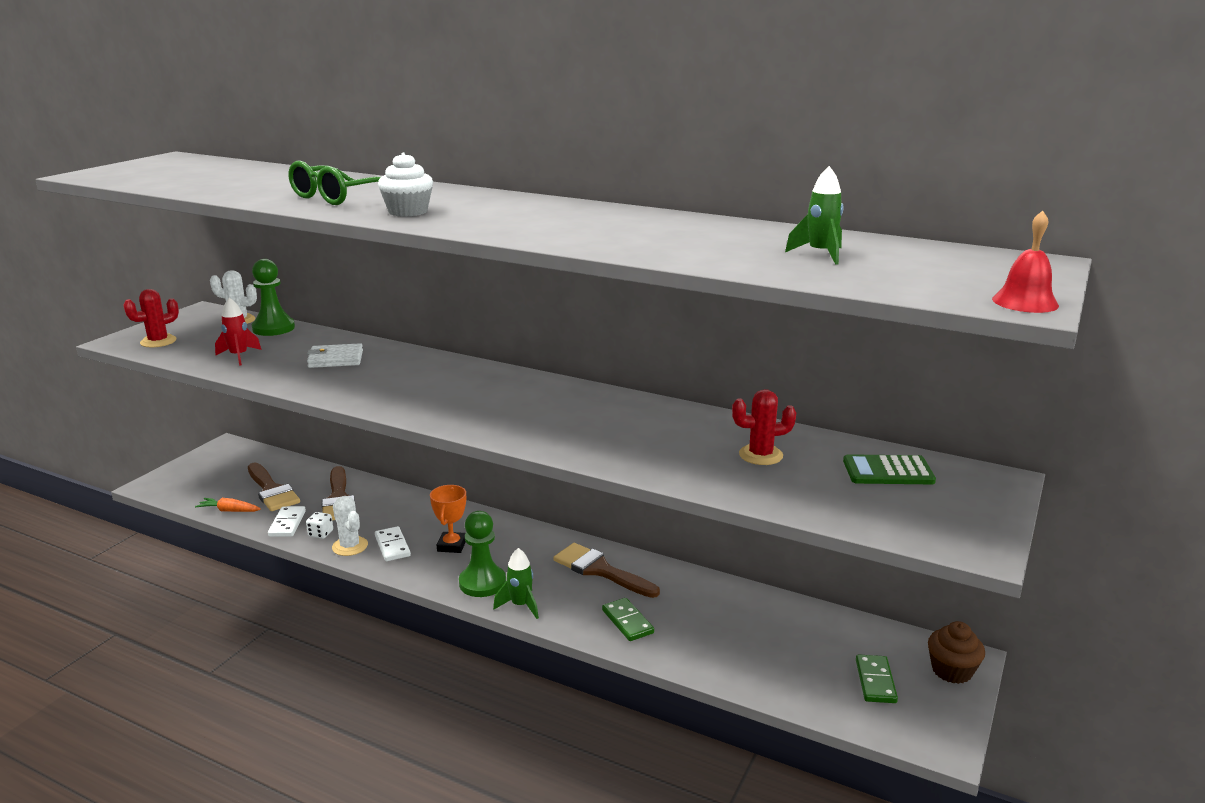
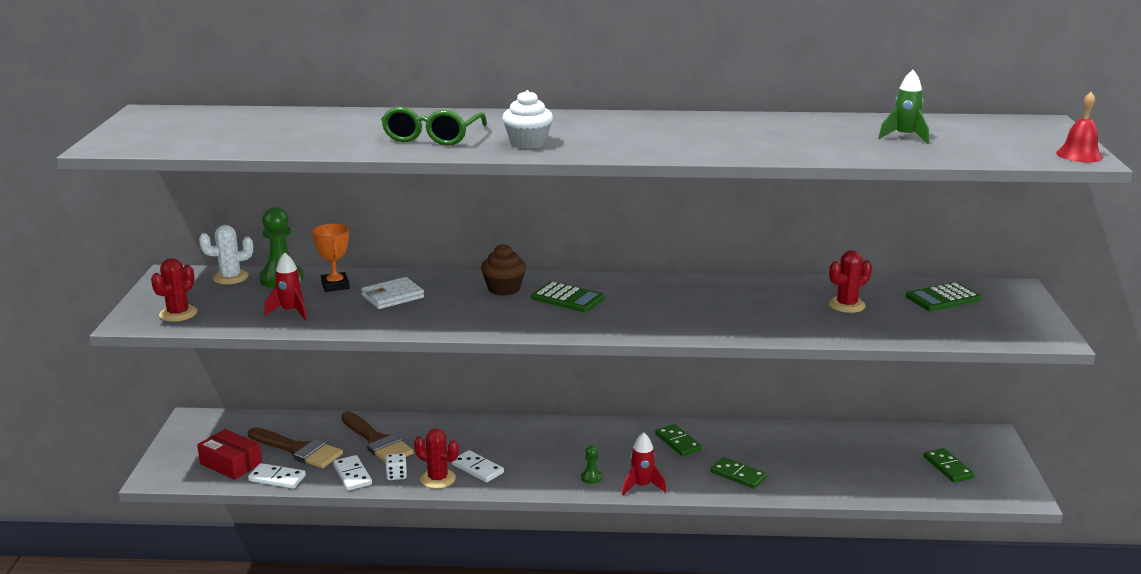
camera: 25 degrees left, 0 degrees up
(211, 489) = (231, 463): none -> red box
(229, 511) = (277, 478): orange carrot -> white domino
(350, 546) = (438, 479): white cactus -> red cactus
(452, 545) = (531, 455): orange trophy -> orange trophy (335, 285)
(482, 390) = (567, 298): none -> green calculator
(482, 583) = (591, 477): green pawn -> green pawn, size x0.48
(520, 605) = (642, 486): green rocket -> red rocket
(600, 570) = (678, 442): brown brush -> green domino
(951, 671) = (989, 446): brown cupcake -> brown cupcake (504, 289)

